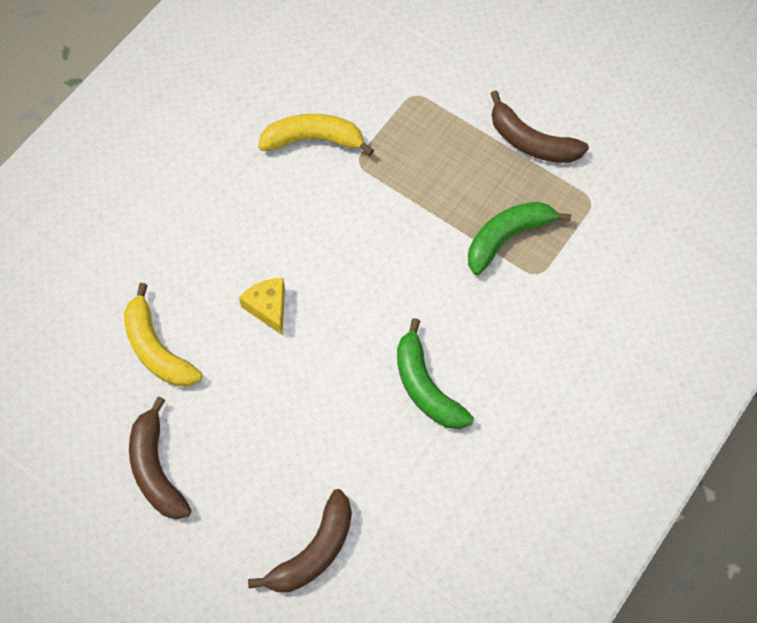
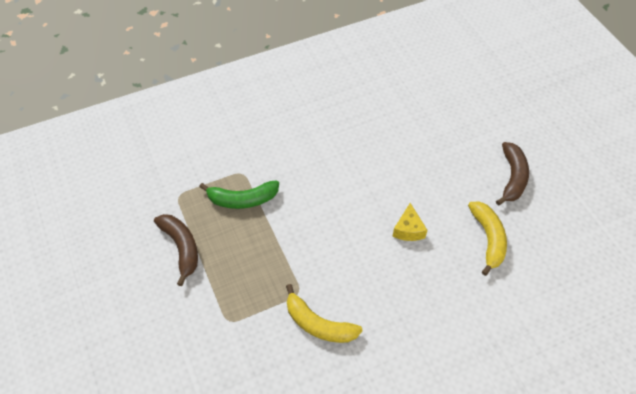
camera: 150 degrees left, 10 degrees down
(313, 551) = (444, 108): brown banana -> none
(426, 387) = (343, 149): green banana -> none

